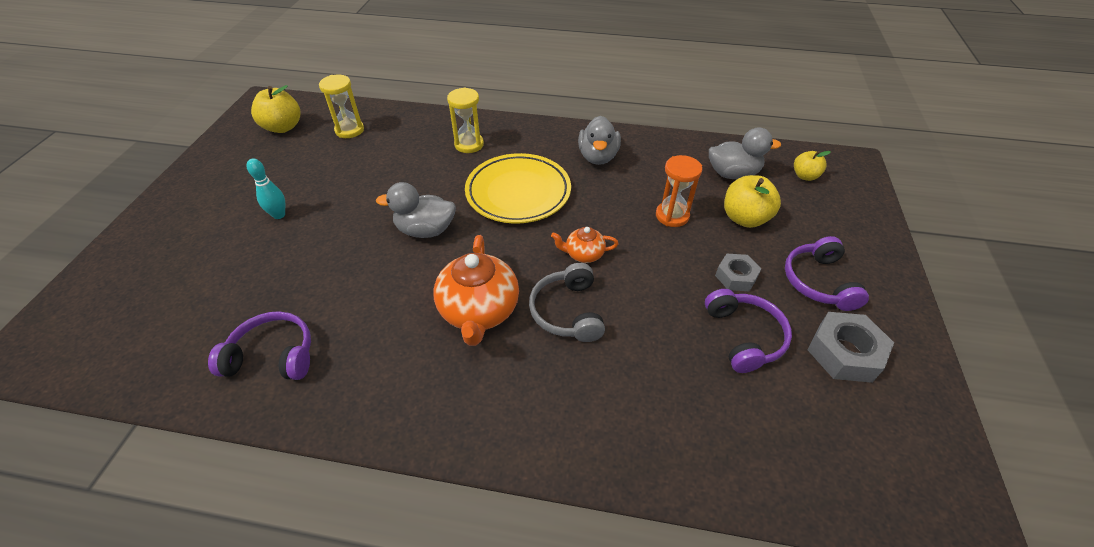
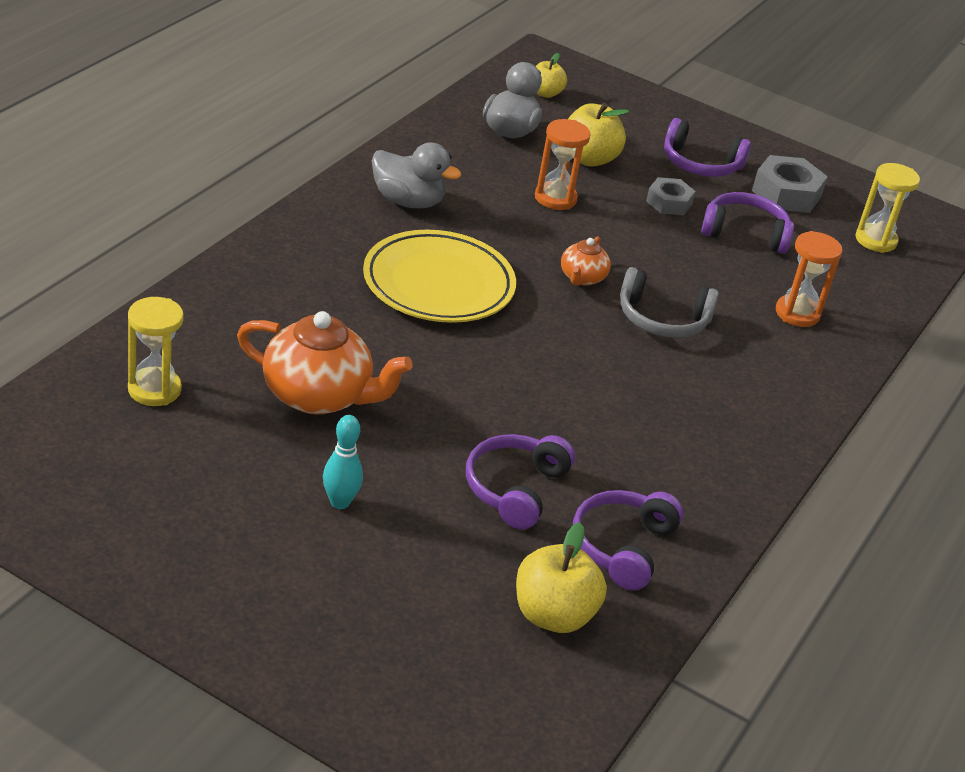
camera: 75 degrees left, 10 degrees down
(283, 127) = (77, 460): yellow apple -> yellow apple (553, 615)
(318, 283) = (515, 489): none -> purple headphones
(425, 230) = (465, 378): grey duck -> none
(469, 144) = (295, 289): yellow hourglass -> yellow hourglass (875, 240)
(479, 311) = (630, 376): orange teapot -> orange teapot (318, 396)
(652, 404) = (797, 313): none -> orange hourglass

